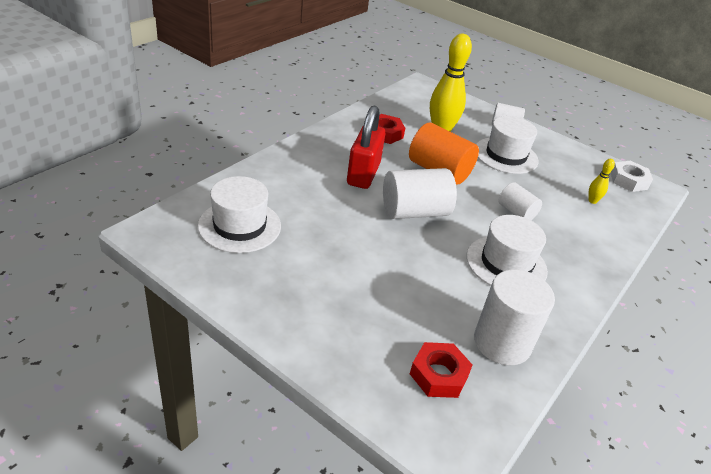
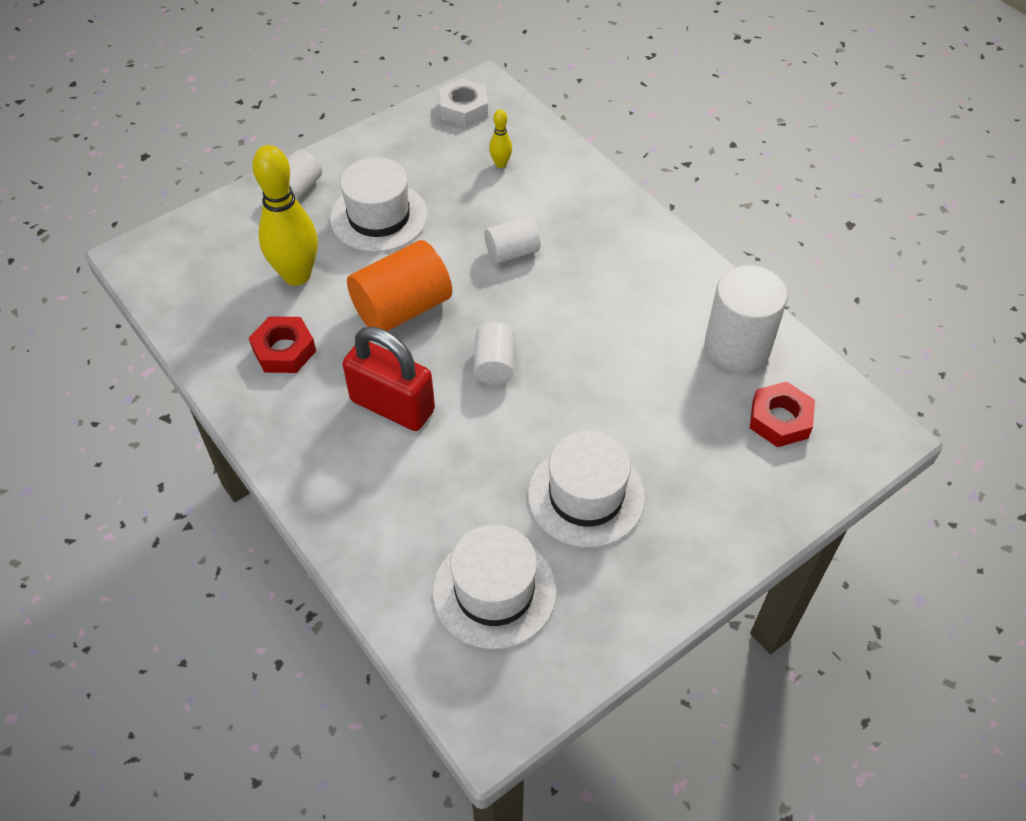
camera: 70 degrees left, 15 degrees up
(414, 212) = (494, 365): white cylinder -> white cylinder, size x0.58
(506, 263) = (610, 298): white hat -> white hat (586, 496)

